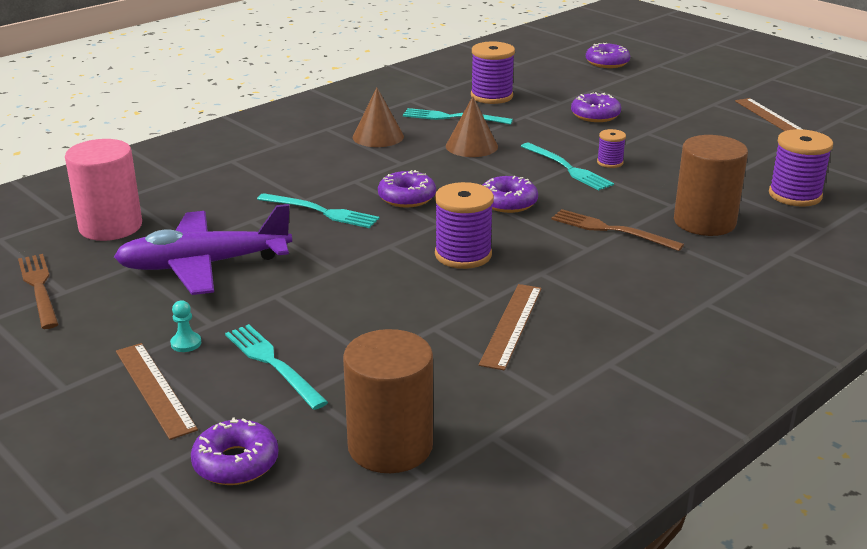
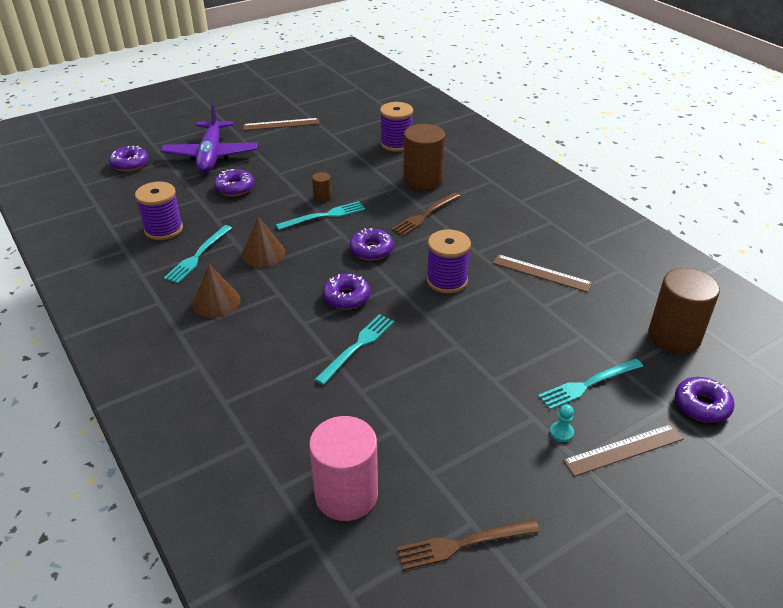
camera: 80 degrees left, 10 degrees up
(203, 265) = (438, 423): purple plane -> purple plane (211, 155)
(610, 162) = (322, 197): purple spool -> brown cylinder

